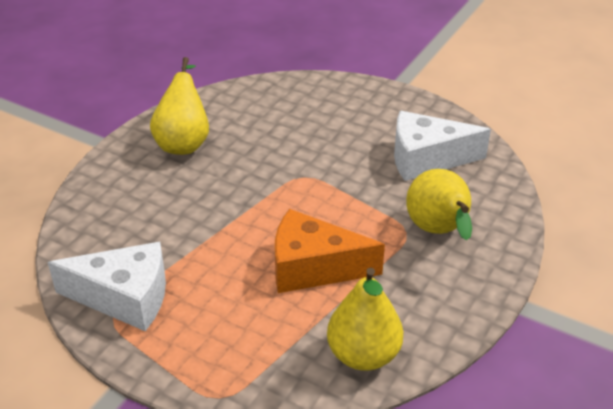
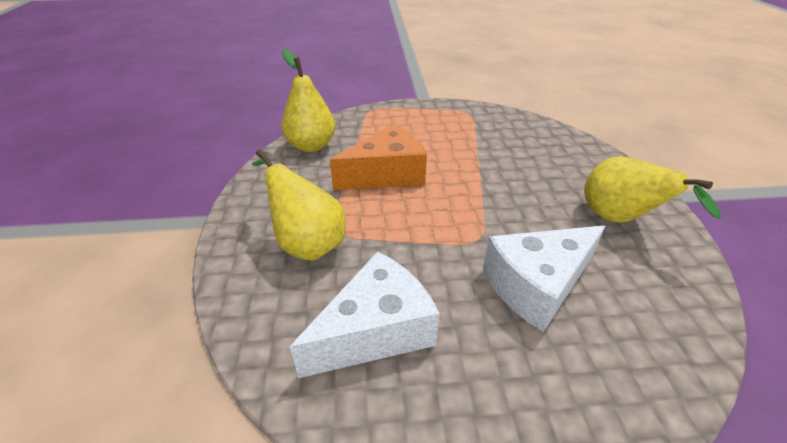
camera: 145 degrees right, 0 degrees up
(125, 298) = (474, 120): white cheese -> white cheese (536, 285)

